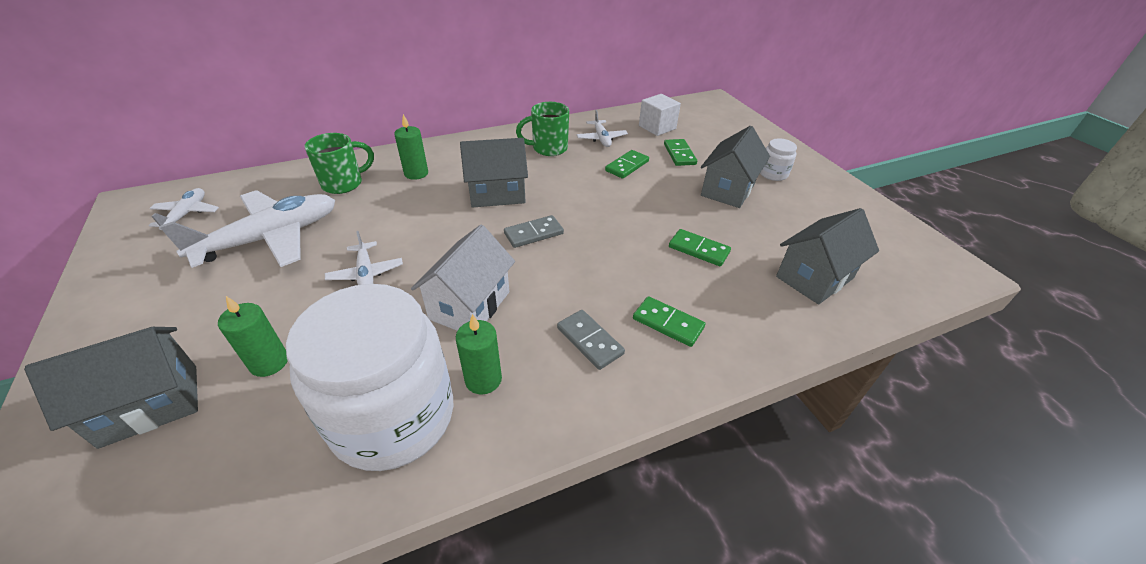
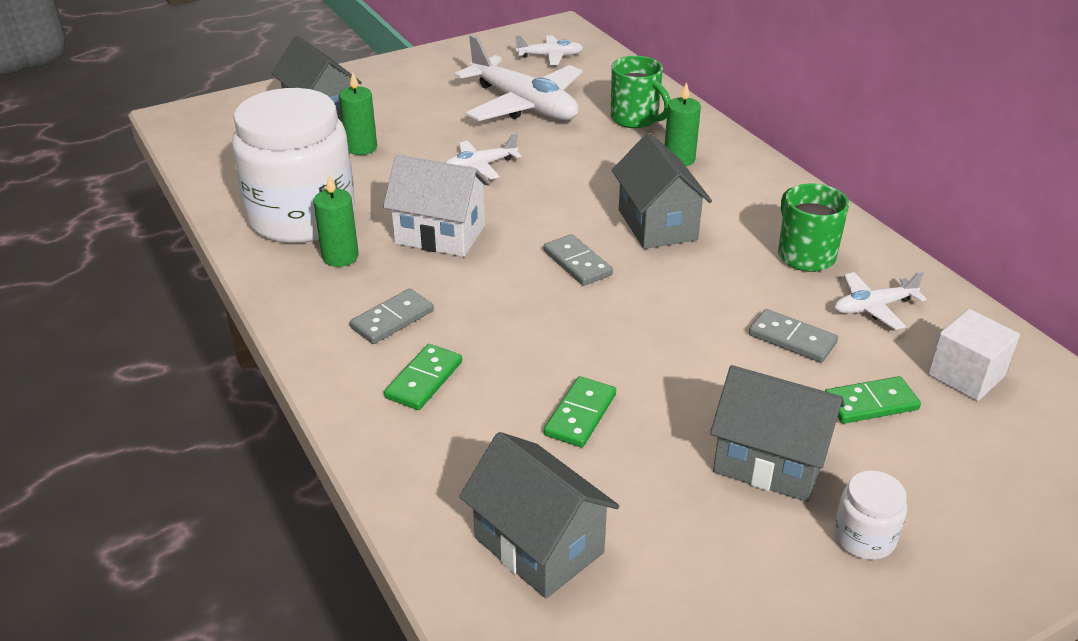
camera: 85 degrees right, 5 degrees down
(627, 166) = (792, 339): green domino -> grey domino

